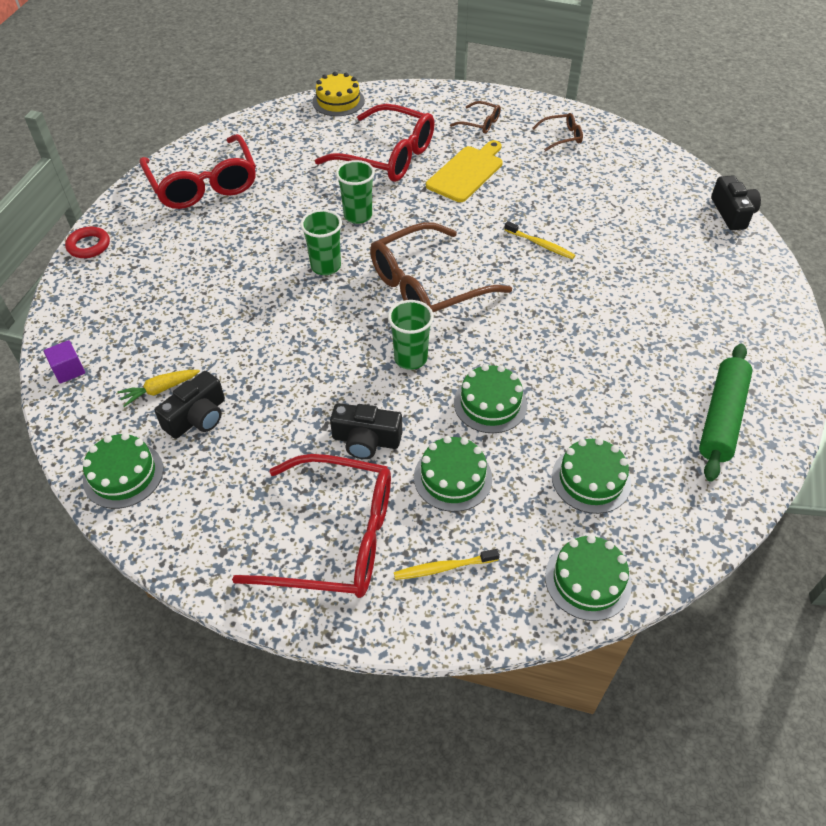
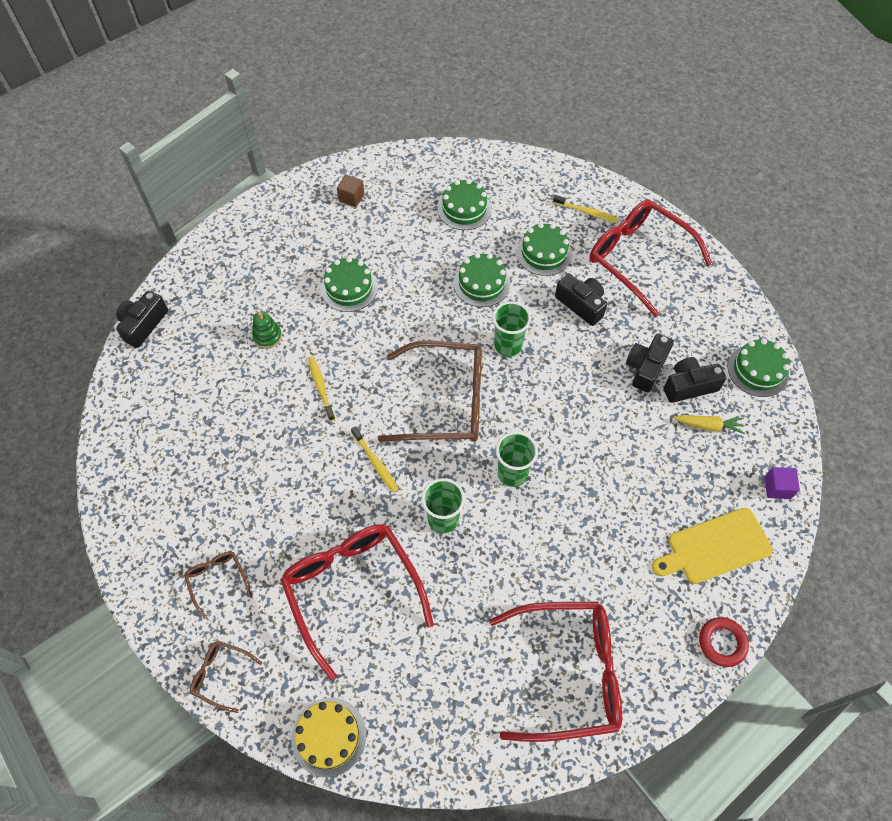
camera: 145 degrees left, 10 degrees up
(203, 183) = (567, 672): red glasses -> red glasses turned 75 degrees clockwise
(254, 411) = (646, 368): none -> black camera
(443, 222) = (375, 462): none -> yellow toothbrush
(466, 172) = (299, 512): yellow cutting board -> yellow cutting board (715, 547)
(561, 137) = (165, 503): brown glasses -> brown glasses (221, 675)
(588, 580) = (515, 168): green cake -> green cake (349, 288)
(628, 255) = (267, 336): none -> green stacking toy
(721, 418) = (351, 197): green rolling pin -> brown cube

